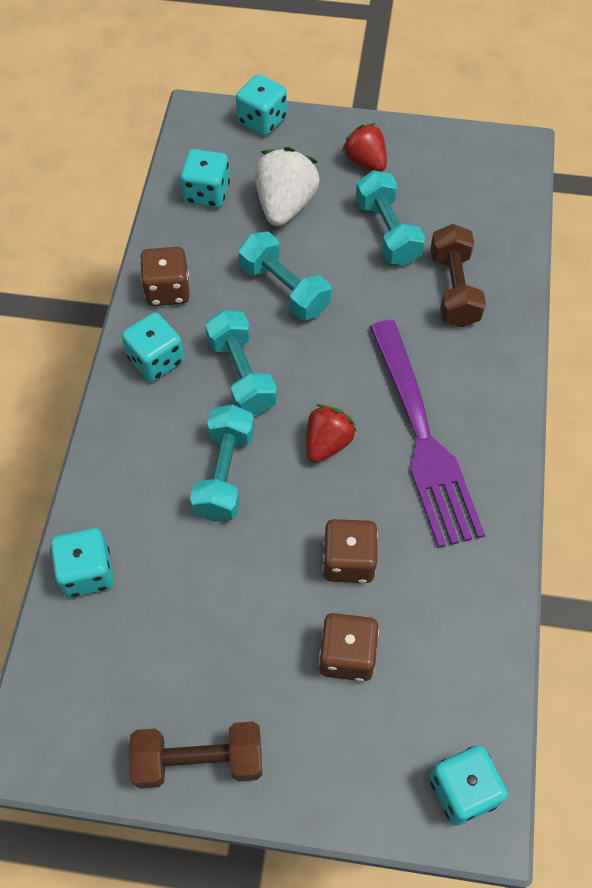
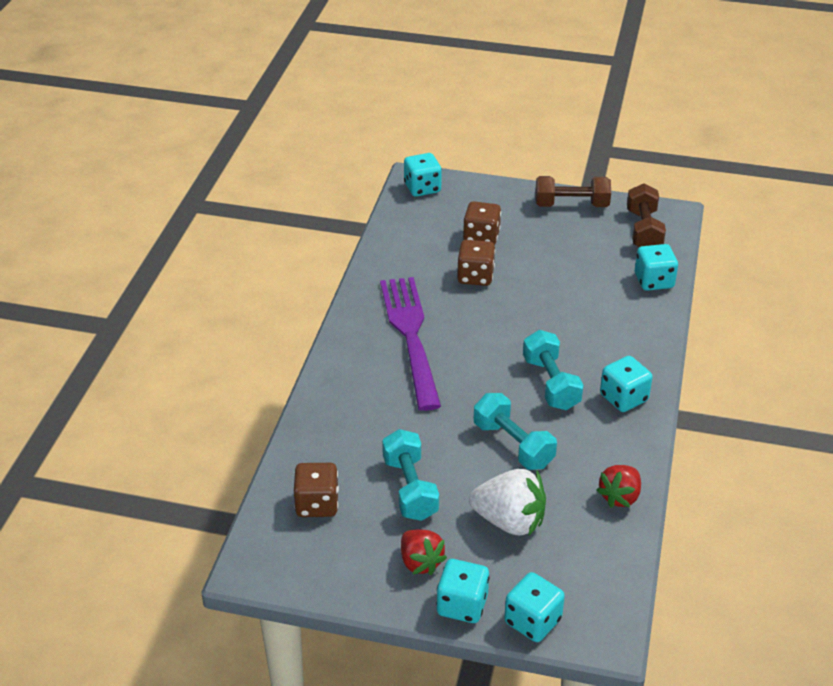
camera: 175 degrees left, 20 degrees down
(167, 290) = (620, 450): brown dice -> brown dice (317, 504)
(207, 193) = (591, 539): turquoise dice -> turquoise dice (462, 605)
(224, 474) = (562, 325): turquoise dumbbell -> none
(285, 205) = (509, 521): white strawberry -> white strawberry turned 90 degrees counterclockwise
(327, 443) = (484, 337): red strawberry -> red strawberry (620, 497)
(454, 289) = (359, 435): brown dumbbell -> brown dumbbell (643, 230)

